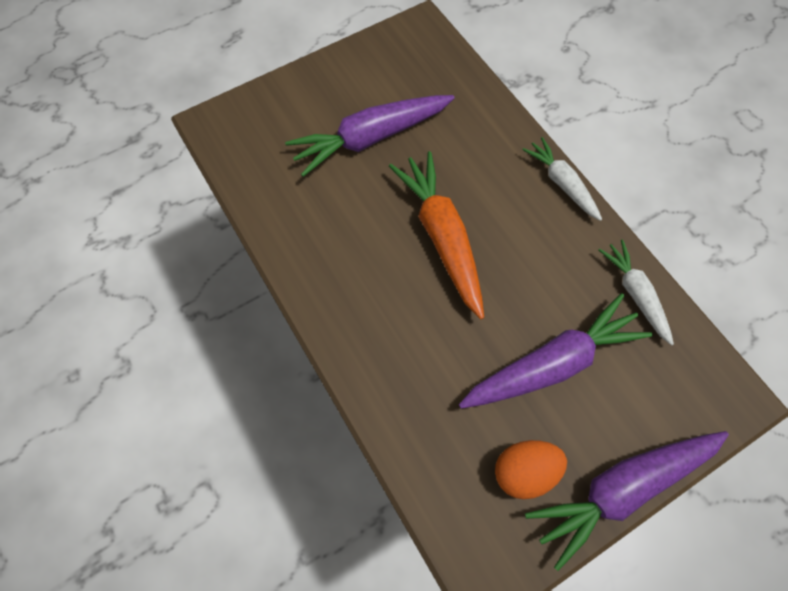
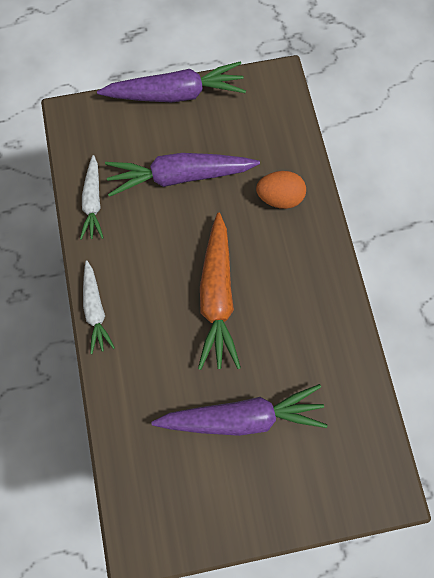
camera: 160 degrees left, 5 degrees up
(524, 471) = (231, 121): orange egg -> orange egg (279, 197)

